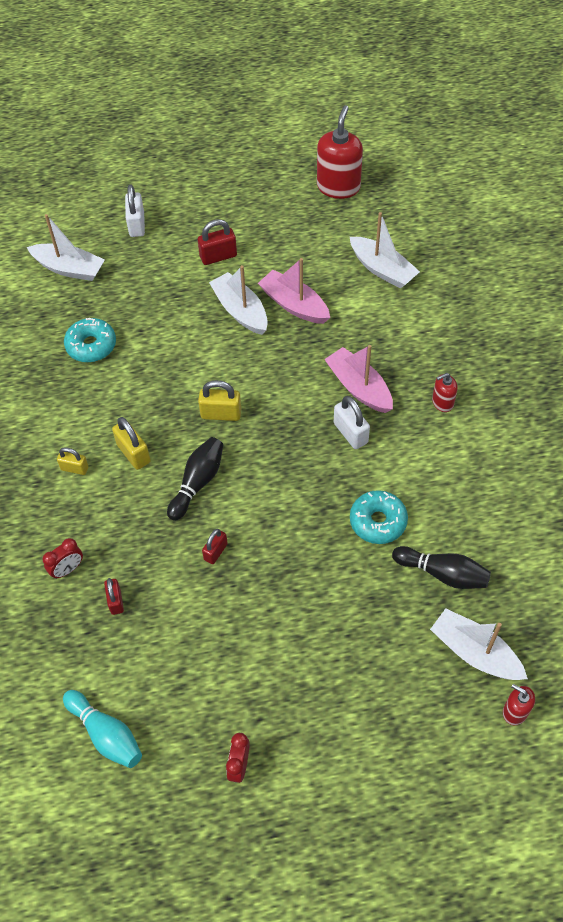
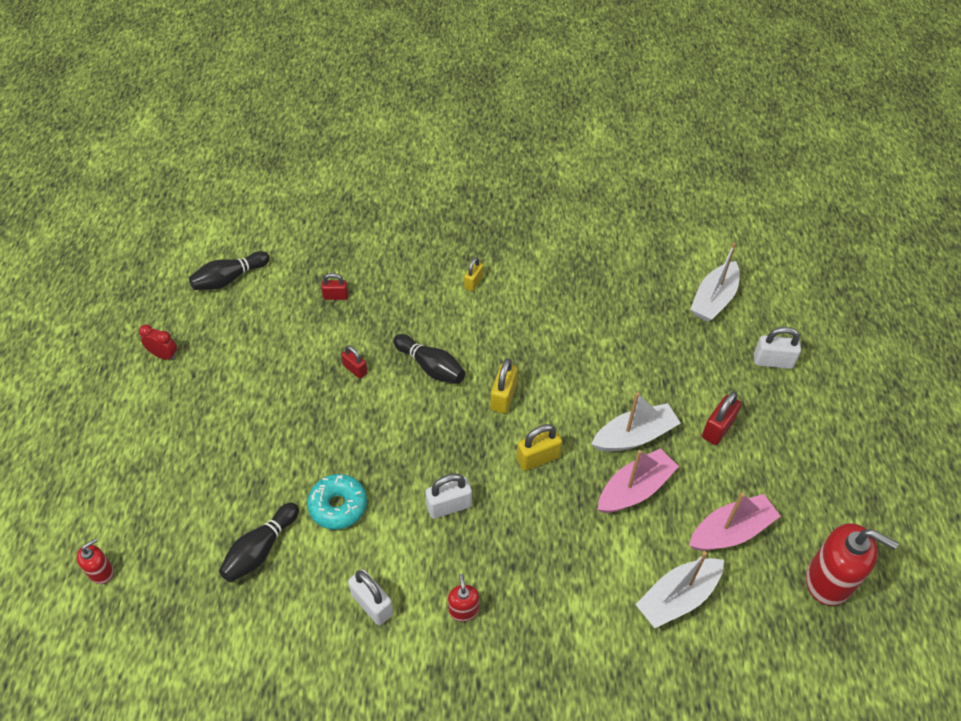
camera: 100 degrees right, 5 degrees down
(68, 569) = (376, 269): red clock -> none
(91, 345) = (610, 307): turquoise donut -> none
(106, 734) = (229, 279): turquoise bowling pin -> black bowling pin
(133, 453) = (477, 324): yellow padlock -> yellow padlock (538, 458)
(218, 256) = (717, 428): red padlock -> red padlock turned 45 degrees clockwise
(359, 387) = (505, 528): pink boat -> pink boat (730, 531)
(461, 468) = (372, 604): none -> white padlock
(475, 652) = (171, 554): white boat -> none

